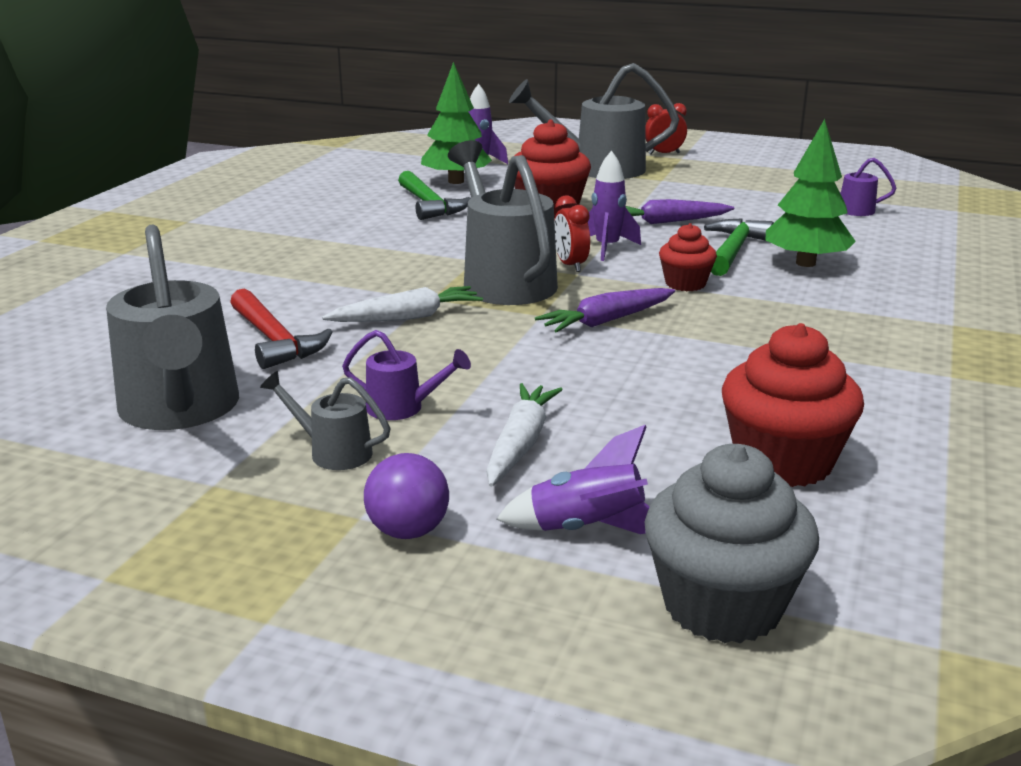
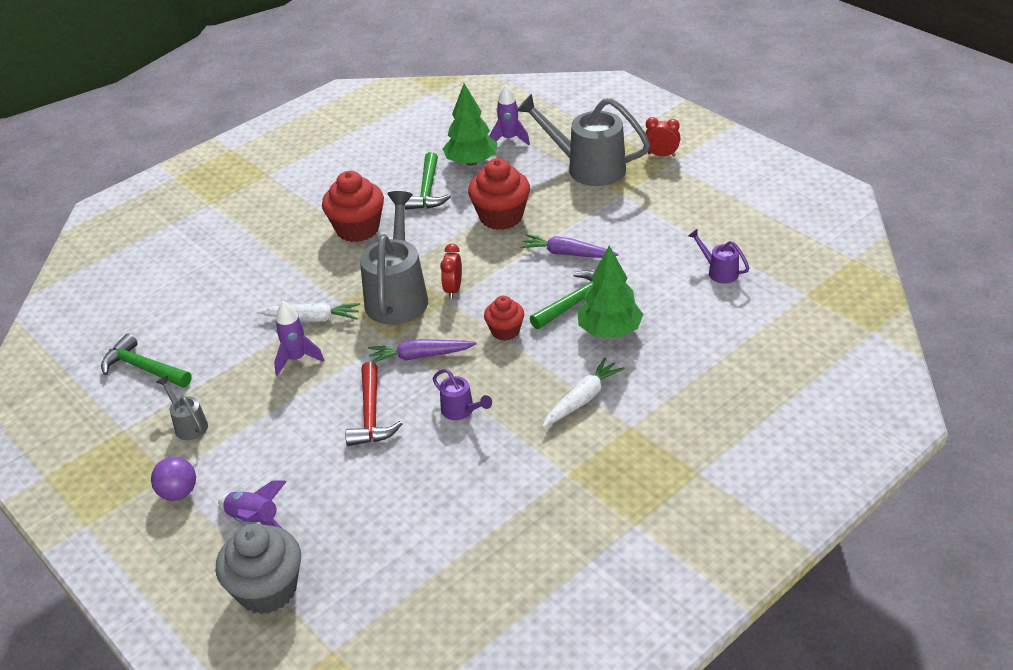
camera: 30 degrees right, 15 degrees up
(180, 411) = (144, 368): grey watering can -> green hammer
(274, 340) = (228, 319): red hammer -> red hammer (371, 414)
(403, 408) = (246, 401): purple watering can -> purple watering can (461, 411)
(520, 444) = (278, 449): white carrot -> white carrot (582, 399)
(607, 248) = (495, 276): purple rocket -> purple rocket (297, 359)
(783, 462) = (392, 509): red cupcake -> red cupcake (357, 229)

